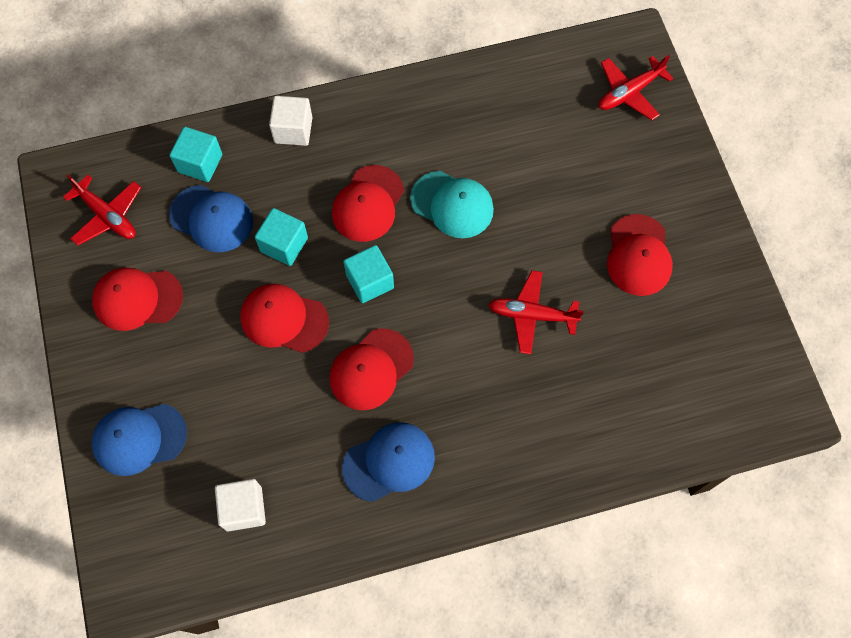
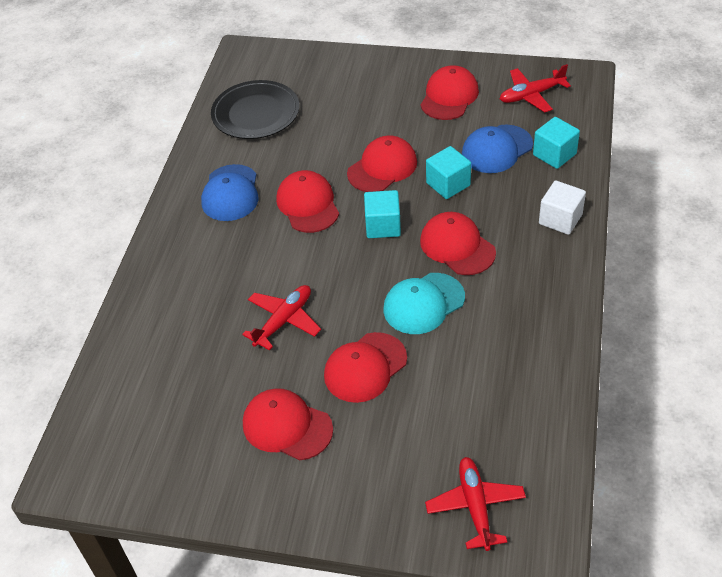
camera: 120 degrees right, 20 degrees down
(139, 438) = (341, 77): blue cap -> none
(244, 508) = (256, 113): white cube -> black plate
(547, 222) = (365, 367): none -> red cap

